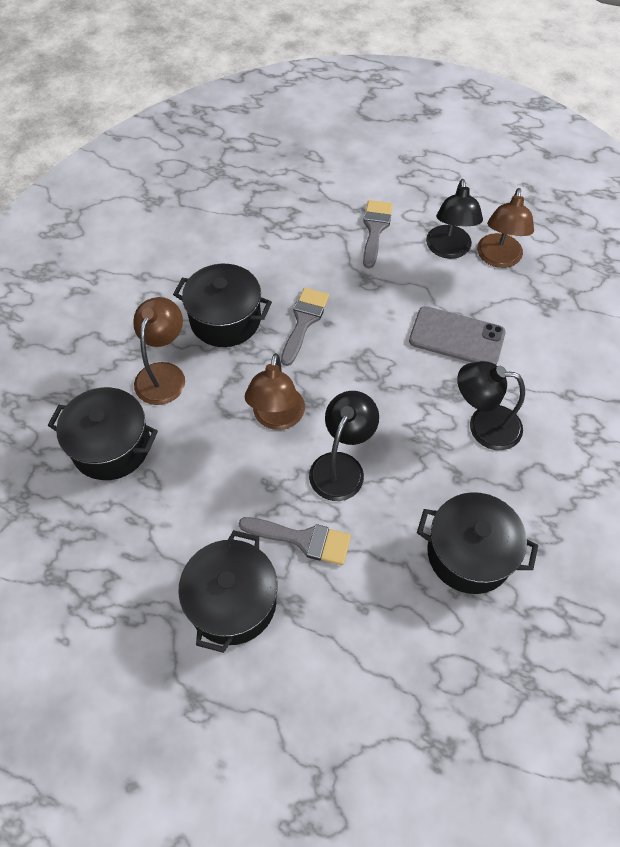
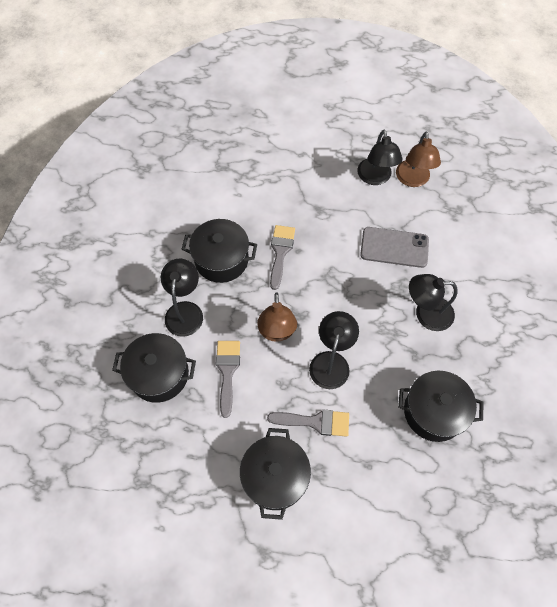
camera: 10 degrees left, 5 degrees up
(164, 374) = (185, 311): brown lamp -> black lamp
(375, 229) = (318, 169): grey brush -> grey brush (227, 371)

